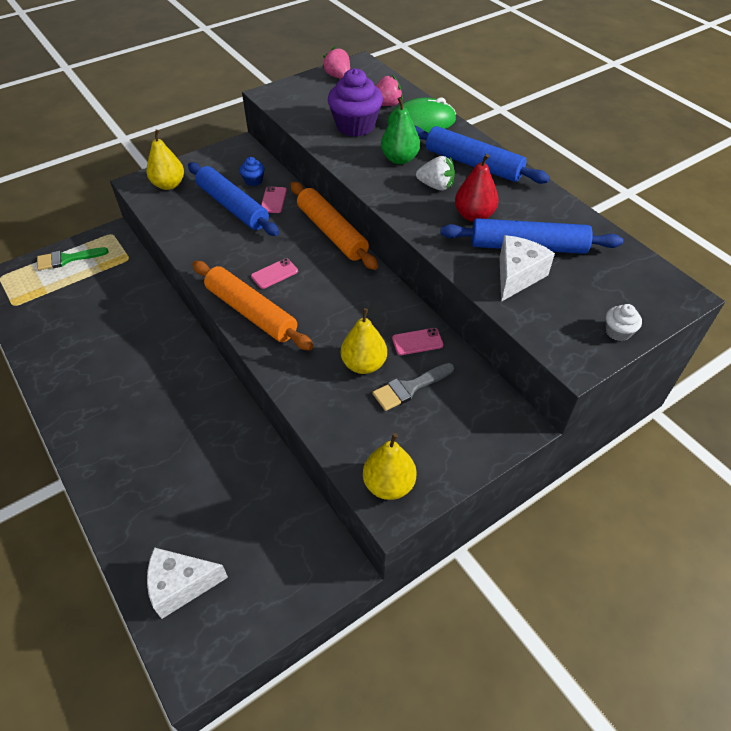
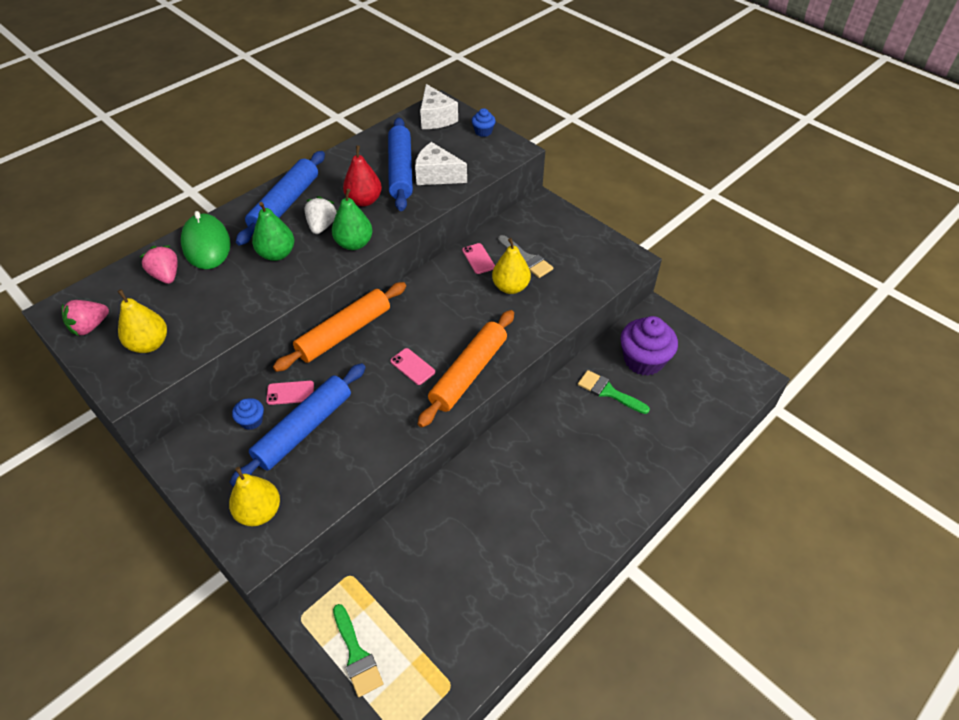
camera: 100 degrees left, 0 degrees up
(181, 585) = (706, 398): white cheese -> white cheese (436, 118)
(230, 474) = (608, 392): none -> green brush
(355, 126) = (211, 295): purple cupcake -> purple cupcake (643, 360)
(388, 484) = (613, 261): yellow pear -> yellow pear (149, 344)
(404, 205) = (354, 244): none -> green pear
(618, 332) = (483, 132): white cupcake -> blue cupcake

